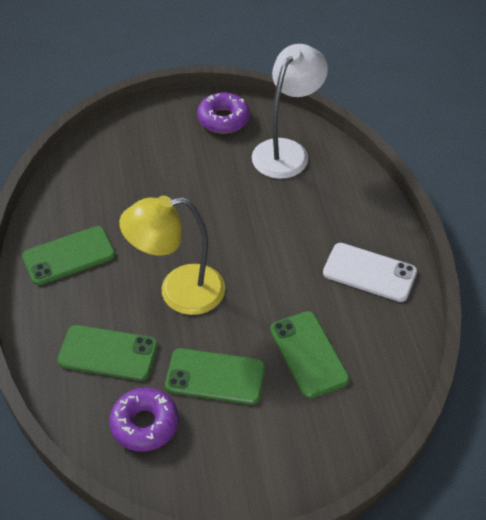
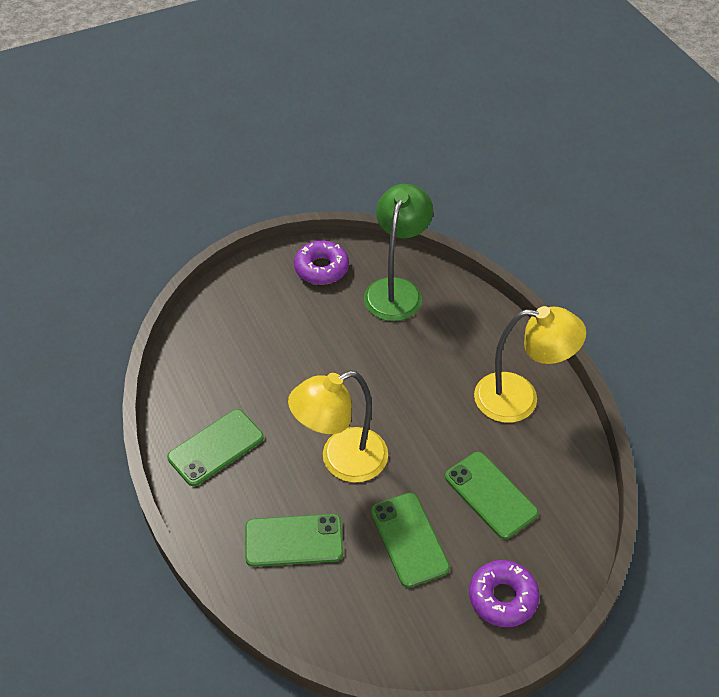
camera: 15 degrees left, 0 degrees up
(145, 424) = (357, 604): purple donut -> purple donut (502, 598)
(215, 377) = (409, 539): green phone -> green phone turned 75 degrees clockwise
(286, 151) = (396, 290): white lamp -> green lamp
(369, 272) = (520, 399): white phone -> yellow lamp

